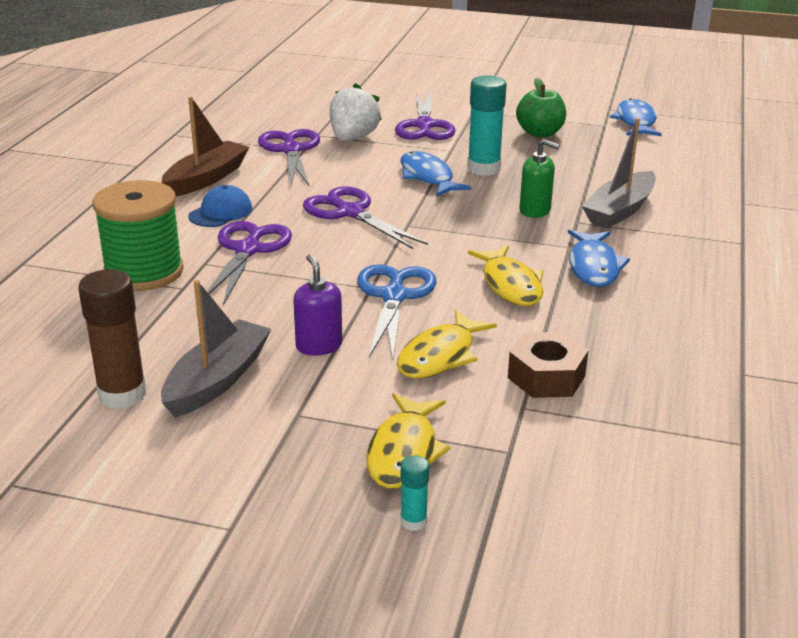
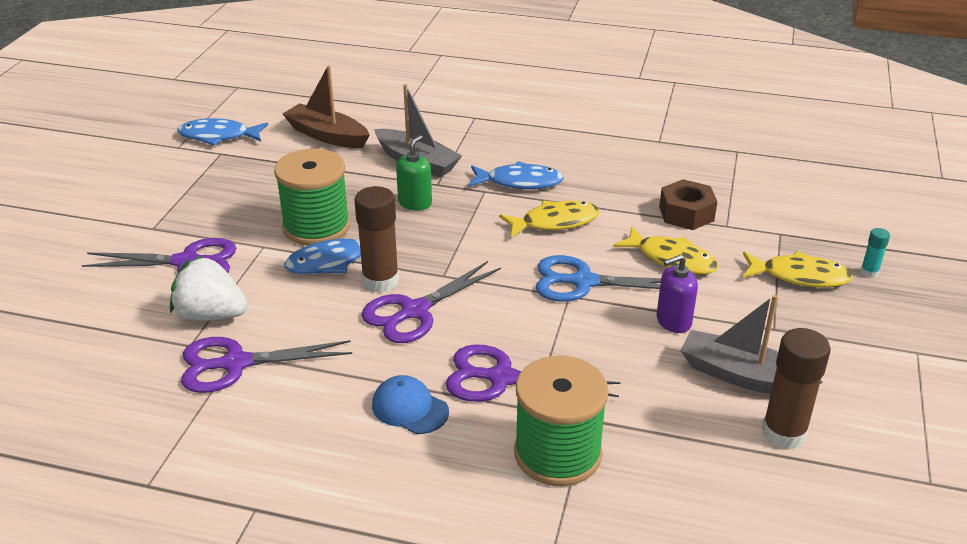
camera: 90 degrees left, 5 degrees up
(206, 178) = (311, 431): brown boat -> brown boat (327, 135)
(397, 197) = (380, 281): none -> brown glue stick
(483, 168) = (316, 227): turquoise glue stick -> green spool
(540, 133) = (232, 190): green apple -> none

